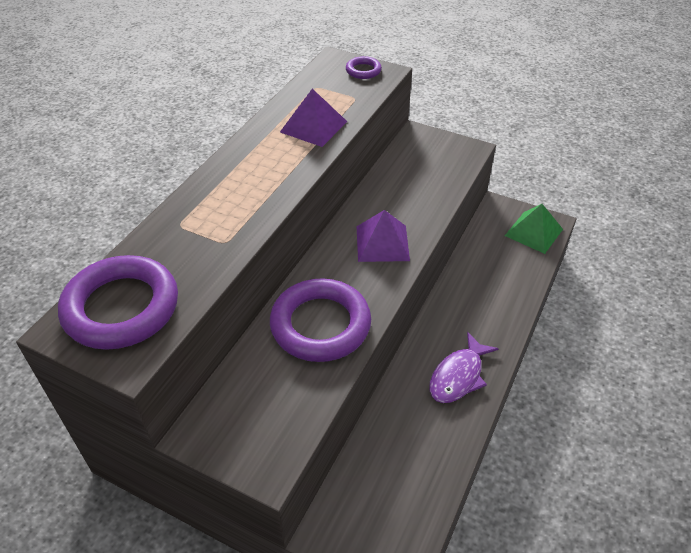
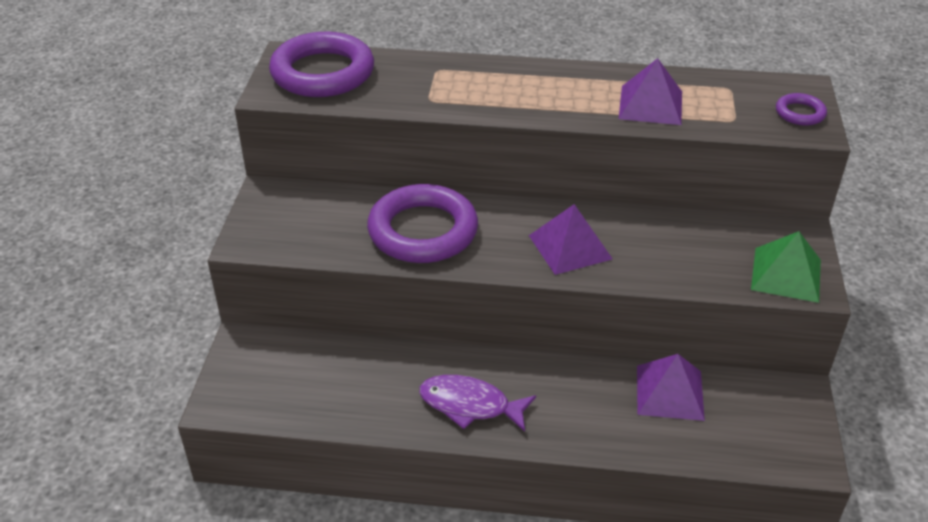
camera: 70 degrees right, 5 degrees down
(479, 263) = (669, 392): none -> purple pyramid
(533, 232) = (775, 442): green pyramid -> green pyramid (786, 274)

